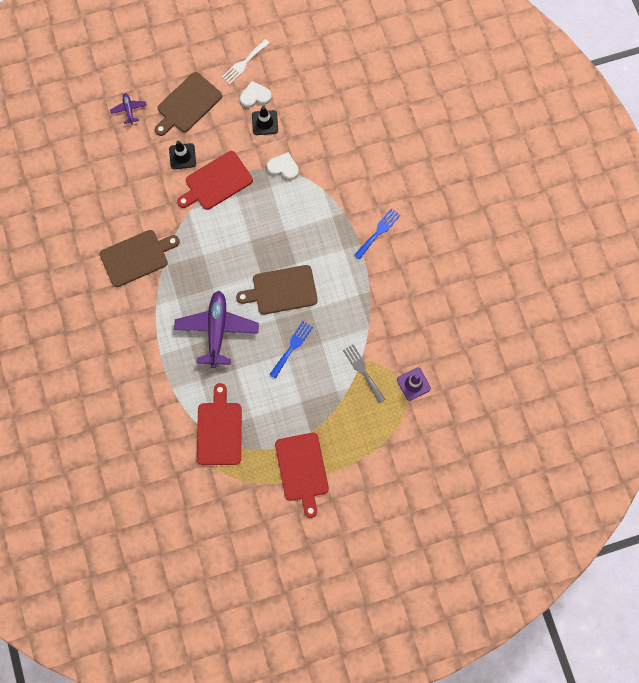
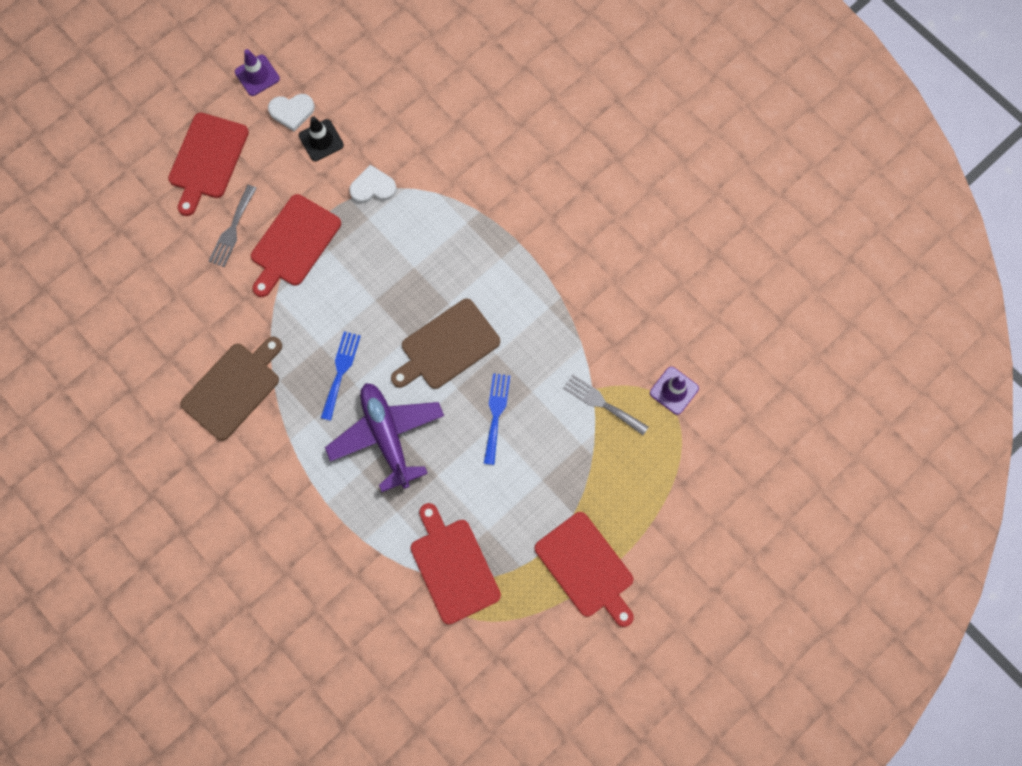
camera: 25 degrees left, 0 degrees up
(129, 110) = (131, 199): purple plane -> none
(182, 156) = (232, 229): black traffic cone -> grey fork
(187, 104) = (207, 159): brown cutting board -> red cutting board
(244, 63) = (257, 75): white fork -> purple traffic cone
(255, 96) = (292, 111): white heart -> white heart turned 150 degrees counterclockwise
(378, 232) = (535, 217): blue fork -> blue fork (340, 371)

